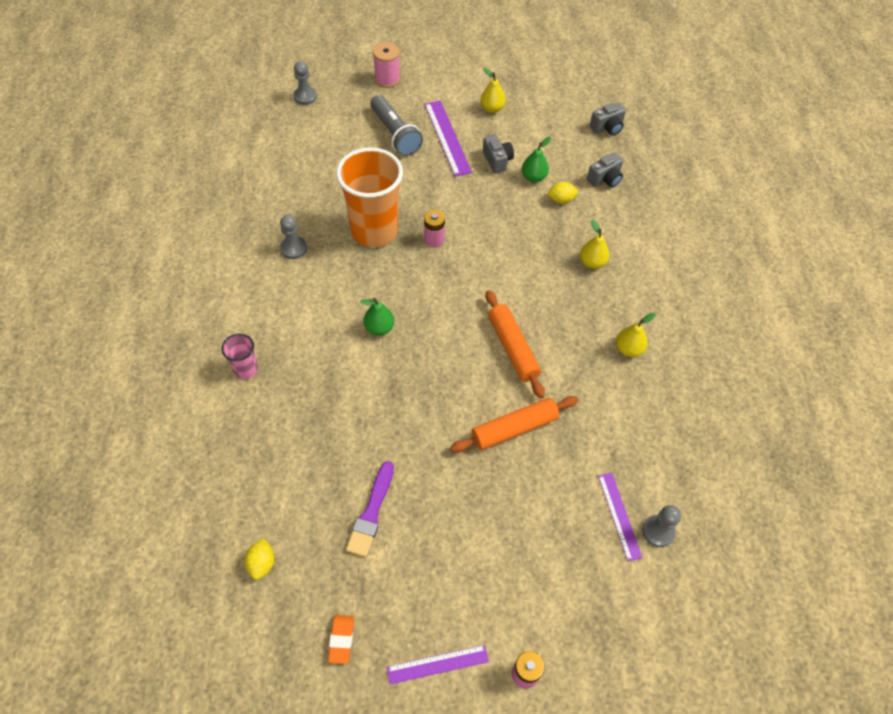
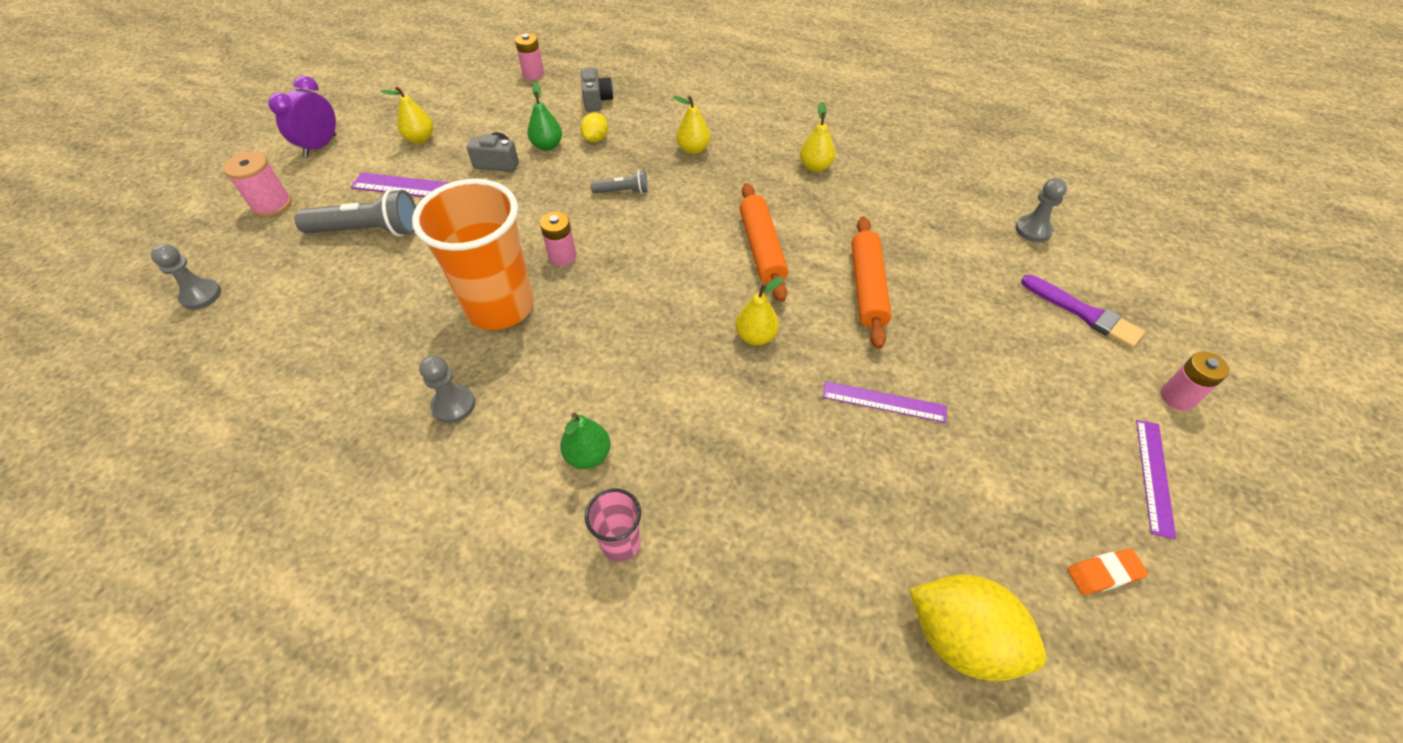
camera: 60 degrees left, 5 degrees down
(262, 563) = (962, 638): yellow lemon -> yellow lemon, size x1.97
(341, 639) = (1104, 573): orange eraser -> orange eraser turned 45 degrees counterclockwise
(371, 512) = (926, 469): purple brush -> purple brush (1083, 313)
(379, 328) = (654, 358): green pear -> green pear (588, 455)
(428, 376) = (756, 336): none -> yellow pear
(450, 67) = (320, 146): none -> purple clock
(513, 348) = (762, 248): orange rolling pin -> orange rolling pin turned 75 degrees clockwise
(516, 242) = (623, 191): none -> grey flashlight
(607, 127) = (533, 74): grey camera -> pink battery
(619, 515) = (1006, 249): purple ruler -> purple ruler (884, 402)

